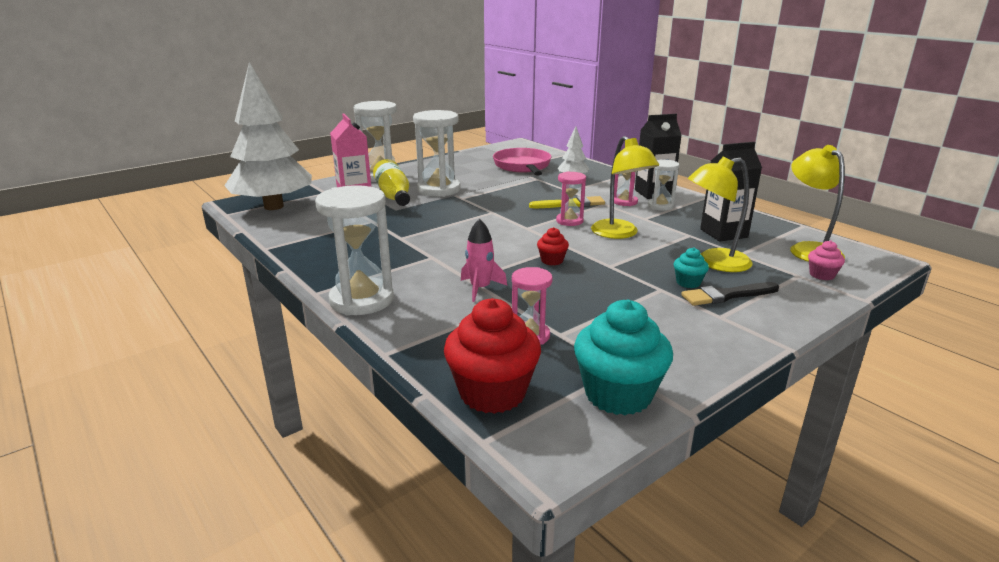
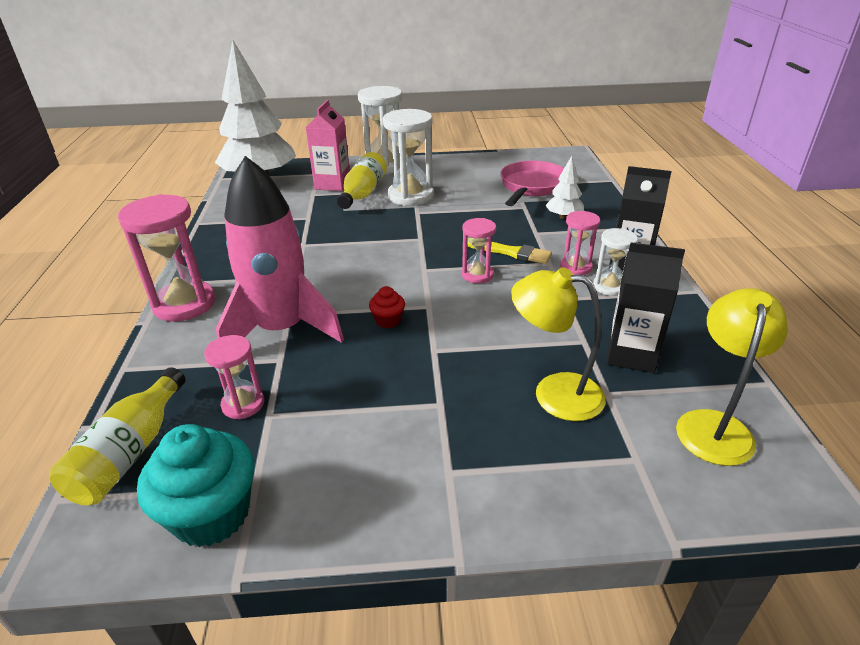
camera: 35 degrees right, 10 degrees up
(361, 300) = (184, 304): white hourglass -> pink hourglass
(480, 288) = (282, 329): pink rocket -> pink rocket, size x2.27
(492, 393) = (130, 452): red cupcake -> yellow bottle
(619, 234) = (505, 310): yellow lamp -> none
(688, 282) = (482, 408): turquoise cupcake -> none
(726, 295) = (498, 446): black brush -> none
(822, 275) = (670, 473): pink cupcake -> none

